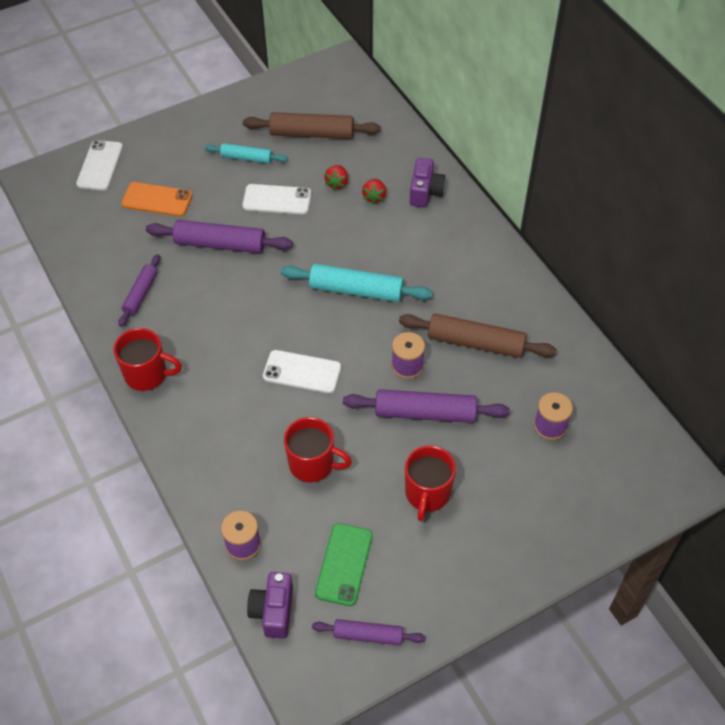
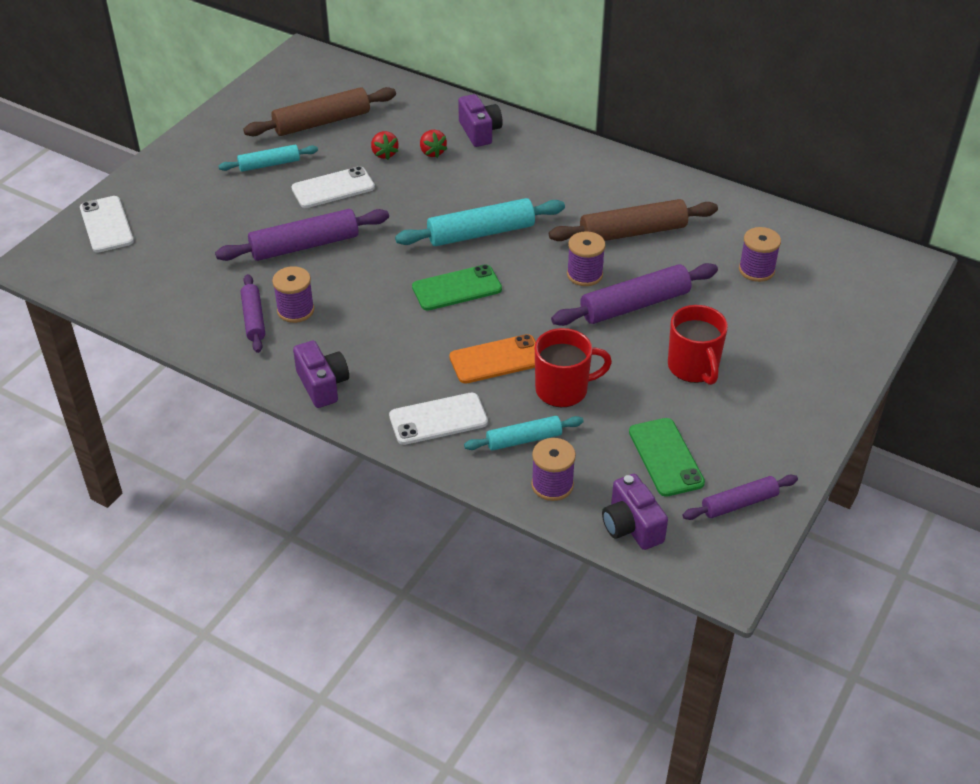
camera: 30 degrees left, 10 degrees down
(147, 374) = (322, 385): red mug -> purple camera
(157, 200) = (200, 232): orange phone -> orange phone (496, 359)
(174, 300) = (295, 310): none -> purple spool
(252, 493) = (523, 439): none -> turquoise rolling pin
(301, 333) = (457, 288): none -> green phone
(302, 372) = (485, 319): white phone -> white phone (438, 419)

